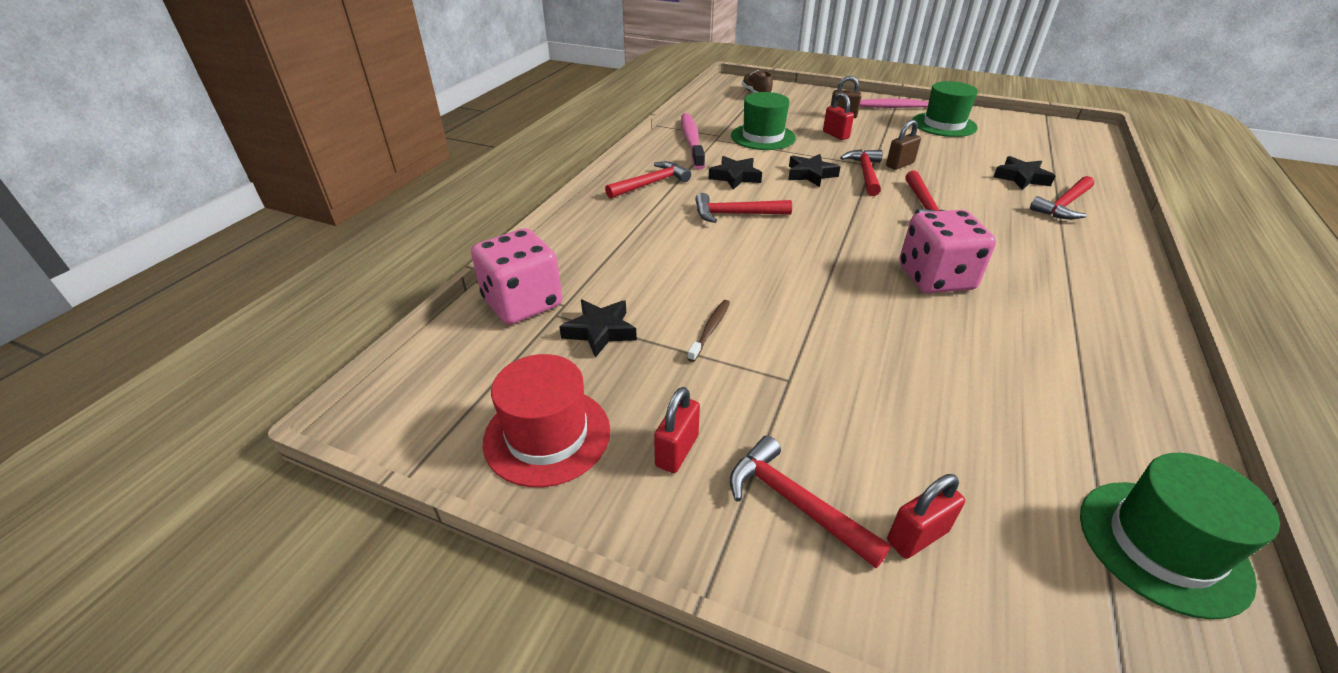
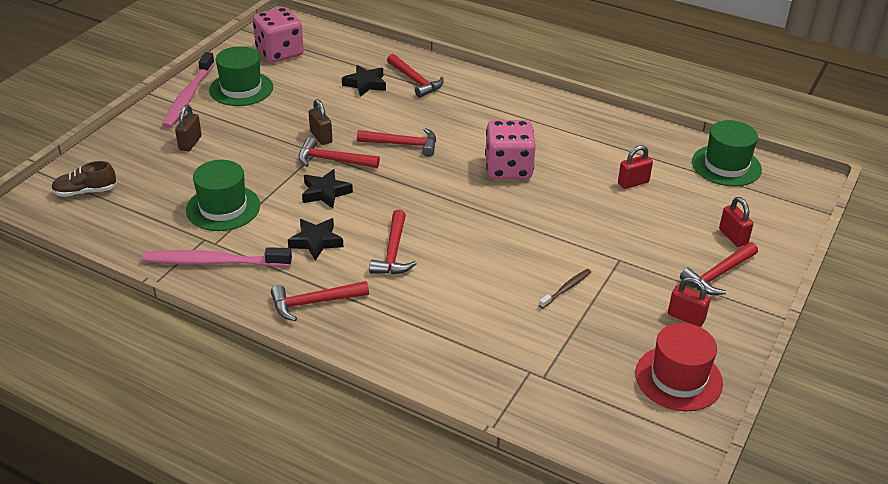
camera: 85 degrees left, 0 degrees up
(522, 303) = (526, 398): pink dice -> pink dice (279, 52)
(600, 331) = (566, 349): black star -> none
(651, 183) = (314, 303): red hammer -> red hammer turned 75 degrees counterclockwise
(710, 330) = (566, 289): brown toothbrush -> brown toothbrush turned 105 degrees clockwise
(835, 135) = (238, 158): red padlock -> red padlock (633, 183)

